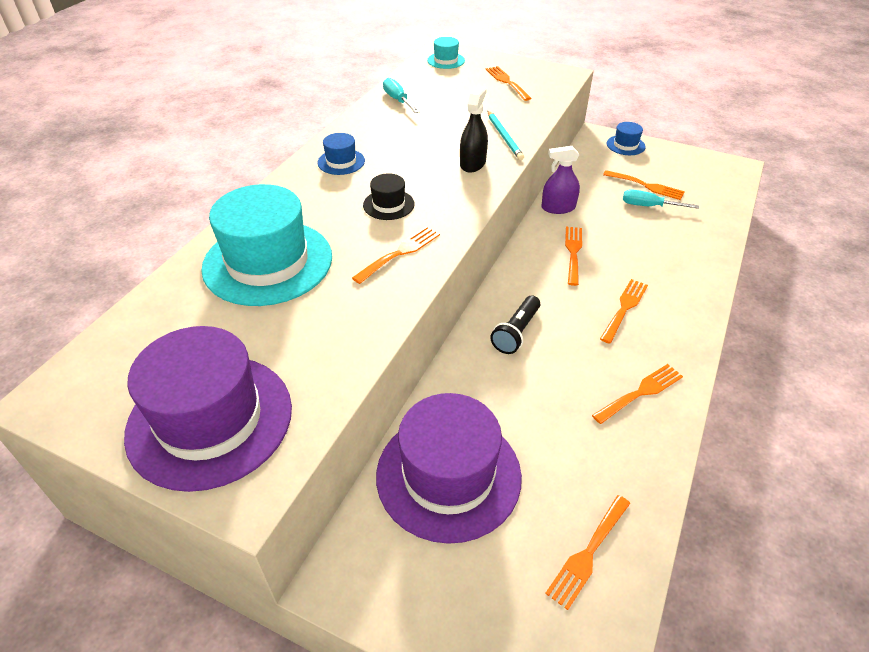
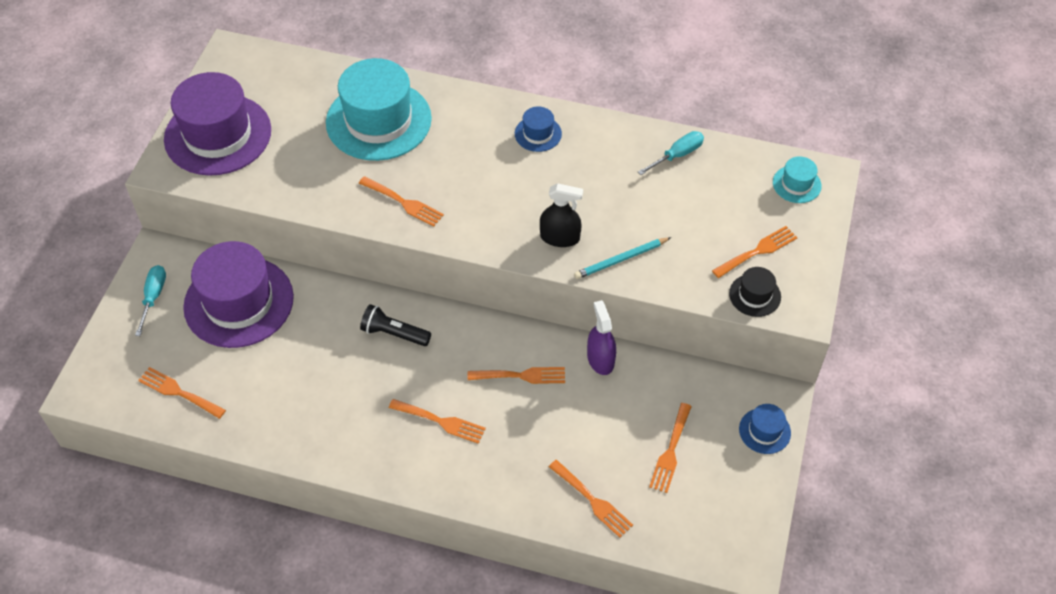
camera: 80 degrees right, 10 degrees up
(388, 204) = (473, 182): black hat -> black hat (755, 295)
(640, 392) = (332, 431): orange fork -> orange fork (593, 501)
(649, 206) = (626, 452): turquoise screwdriver -> turquoise screwdriver (153, 297)

